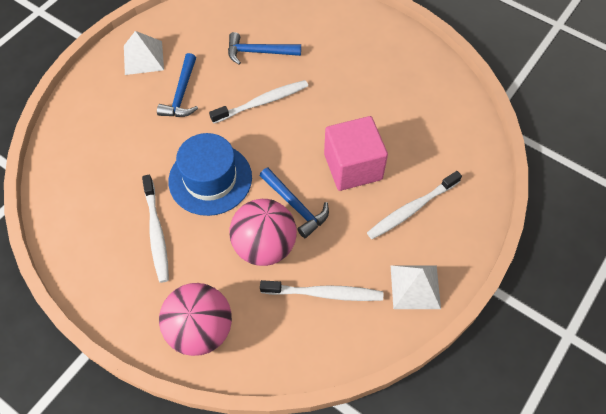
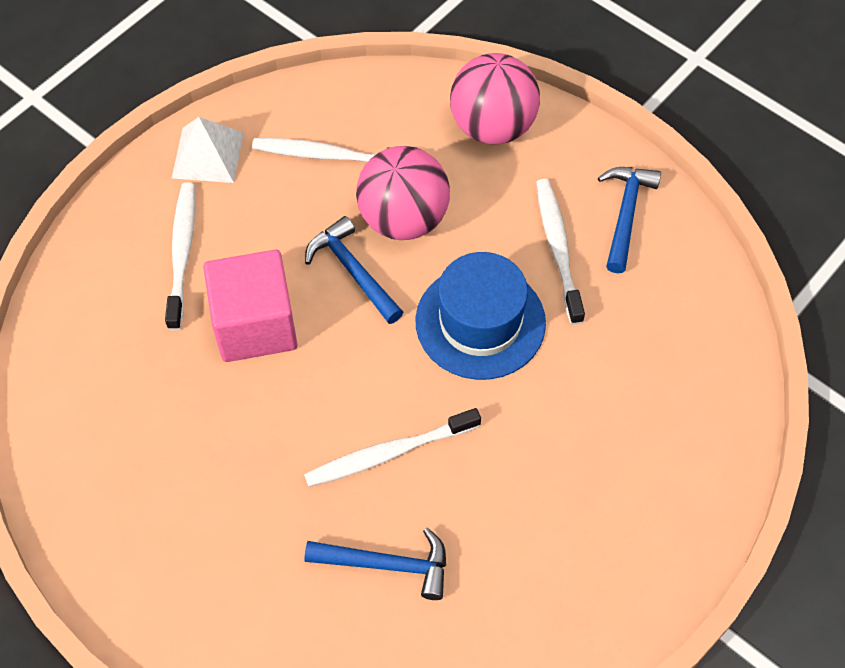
camera: 175 degrees left, 0 degrees up
(143, 57) = (609, 570): white pyramid -> none
(181, 94) = (532, 481): blue hammer -> blue hammer (625, 214)
(412, 209) = (182, 254): white toothbrush -> white toothbrush turned 60 degrees counterclockwise

